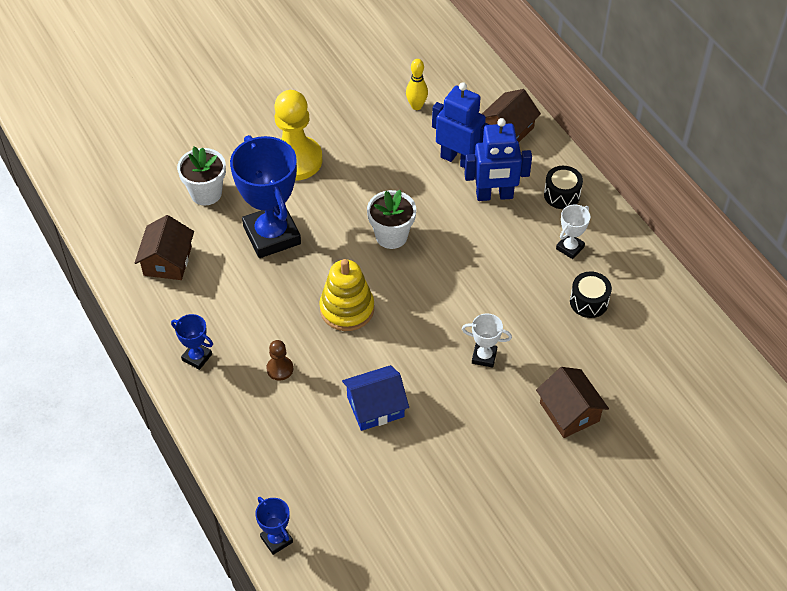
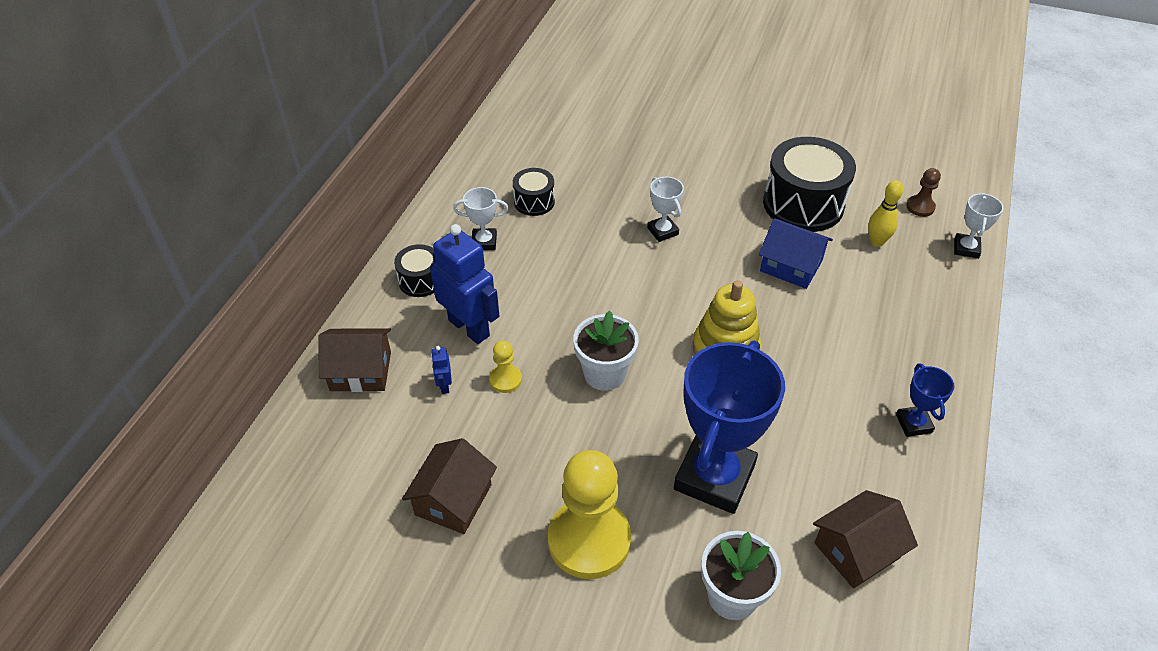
camera: 130 degrees left, 5 degrees down
(276, 539) = (966, 248): blue trophy -> white trophy
(280, 369) = (842, 352): brown pawn -> brown pawn (920, 207)
(416, 106) = (389, 479): yellow bowling pin -> yellow bowling pin (876, 242)
(426, 472) = (803, 204): none -> black drum
(435, 188) = (505, 379): none -> yellow pawn
(458, 160) = (444, 385): blue robot -> blue robot, size x0.42
(569, 412) = (654, 161): brown house -> brown house (453, 500)

